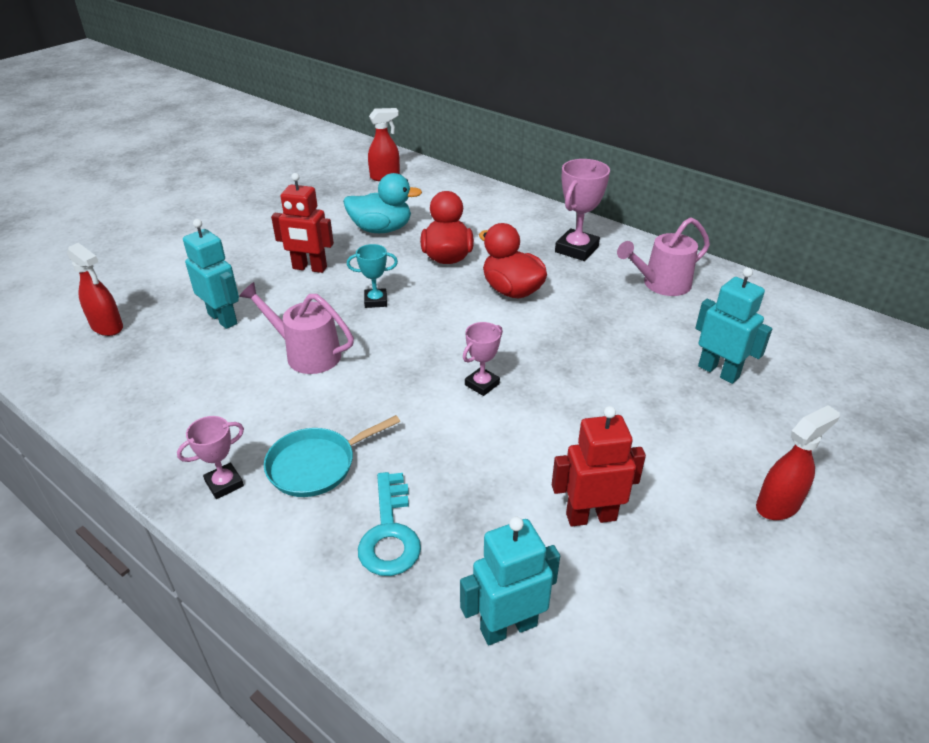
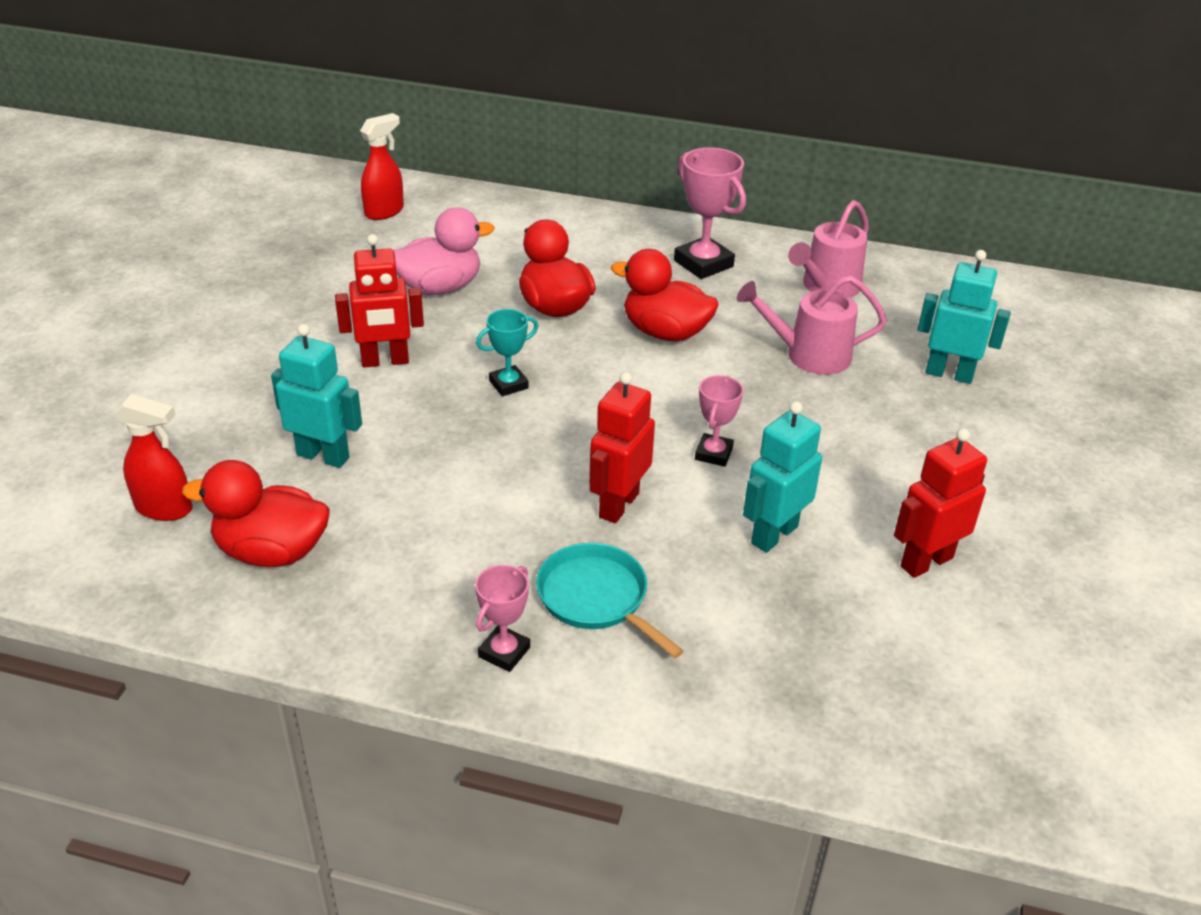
camera: 25 degrees left, 0 degrees up
(142, 371) = (272, 552): none -> red duck
(306, 354) = (475, 473): pink watering can -> pink watering can (808, 355)
(316, 465) = (596, 598): turquoise pan -> turquoise pan turned 105 degrees clockwise
(381, 229) = (439, 287): turquoise duck -> pink duck
(384, 402) = (618, 505): none -> red robot
(390, 533) = (737, 644): turquoise key -> none
(508, 627) = (923, 693): turquoise robot -> turquoise robot (774, 535)
(576, 249) = (703, 264): pink trophy -> pink trophy turned 45 degrees counterclockwise
(778, 505) = (1087, 497): red spray bottle -> none

